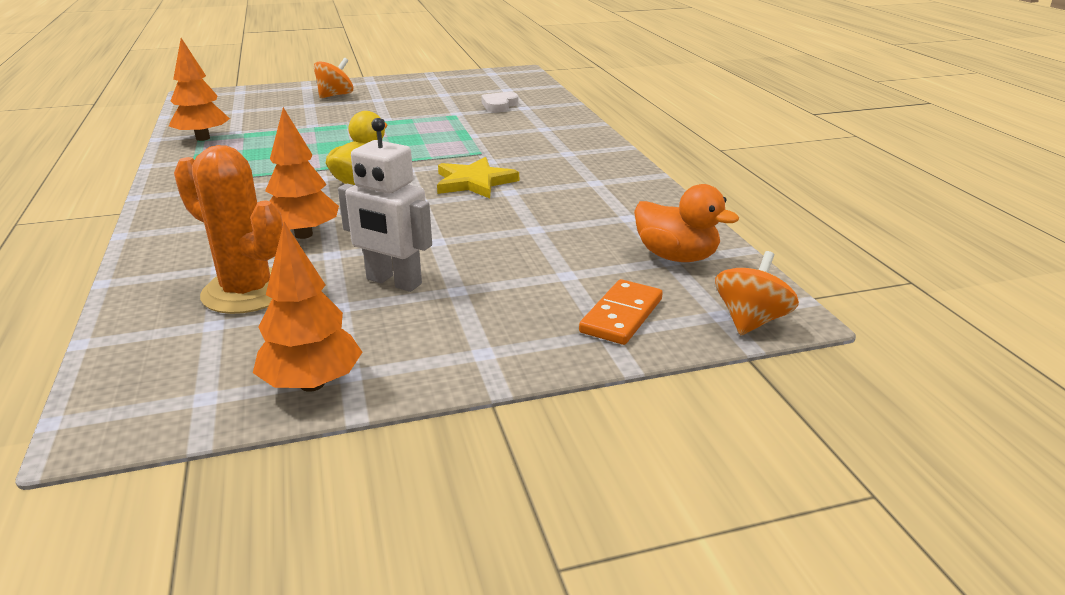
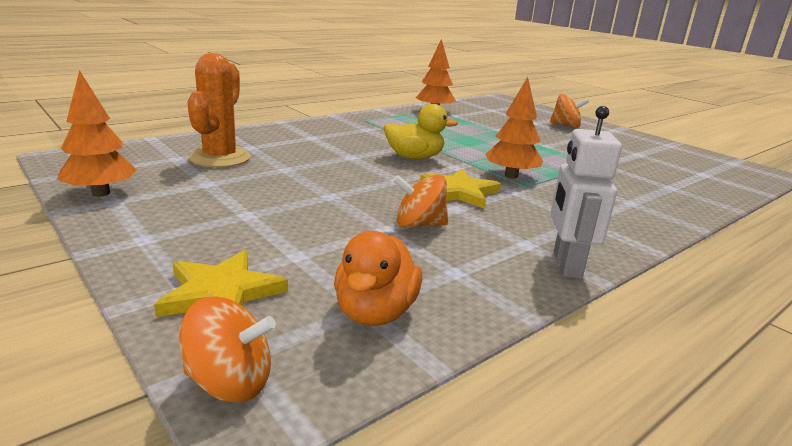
camera: 65 degrees right, 5 degrees down
(303, 234) = (310, 157): orange tree -> orange tree (511, 176)
(393, 282) = (251, 192): white robot -> white robot (566, 264)
(499, 105) = (654, 177): white heart -> none
(535, 213) = (419, 224): none -> orange spinning top
(621, 316) = (221, 292): orange domino -> yellow star

